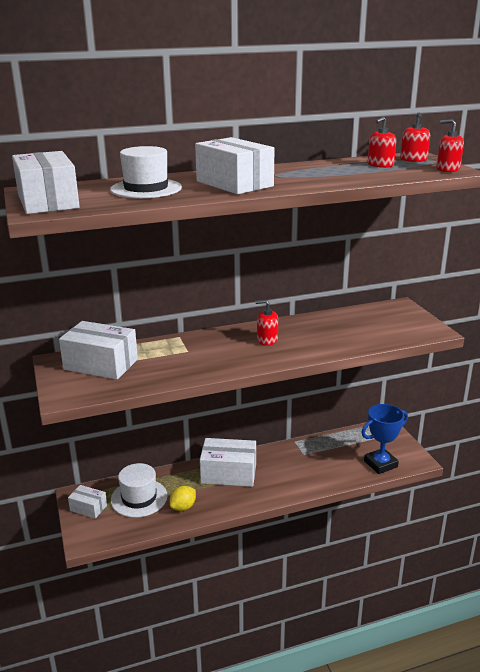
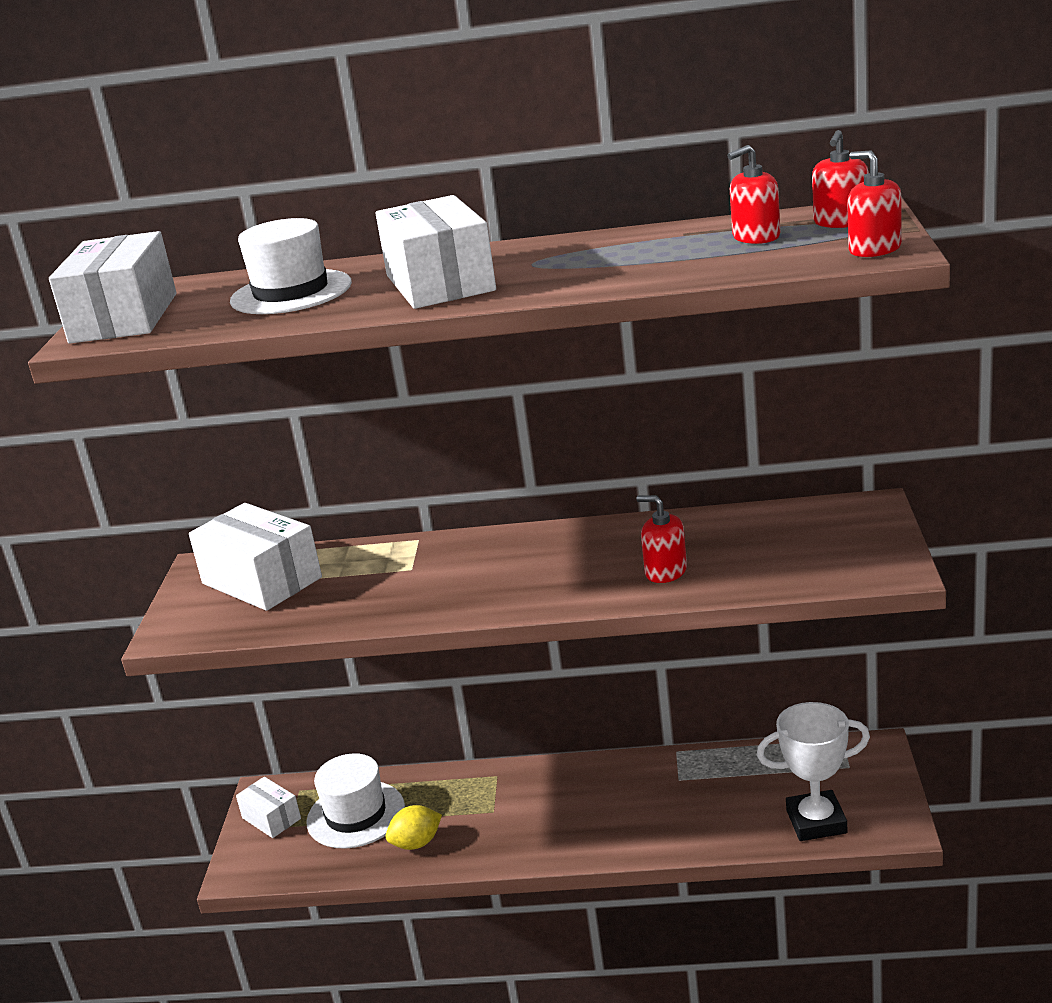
camera: 25 degrees right, 0 degrees up
(229, 473) = (524, 795): white box -> none
(267, 340) = (558, 560): red soap dispenser -> red soap dispenser (665, 571)
(380, 464) = (816, 821): blue trophy -> white trophy

